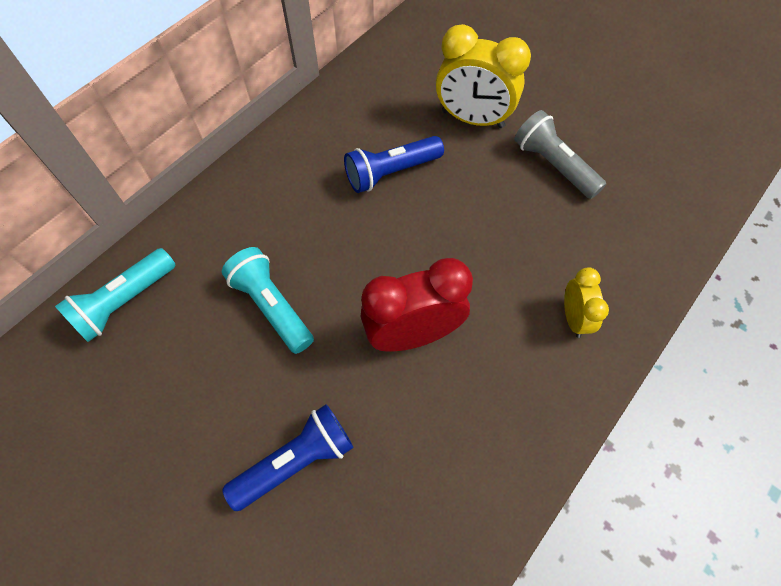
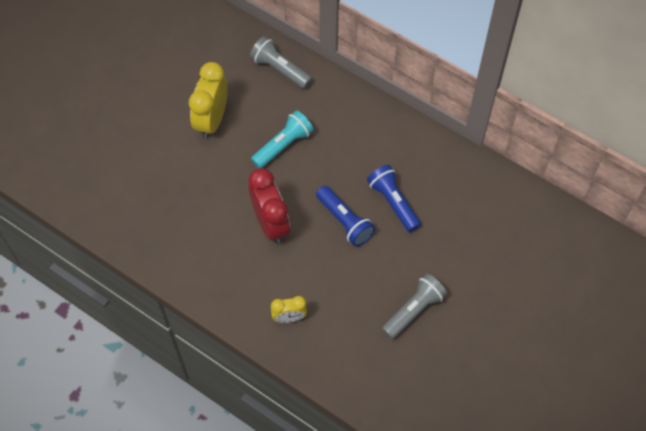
camera: 85 degrees right, 0 degrees up
(124, 302) = (280, 69): turquoise flashlight -> grey flashlight
(296, 461) = (192, 171): blue flashlight -> blue flashlight (345, 221)
(472, 119) = (451, 254): yellow clock -> yellow clock (212, 120)

